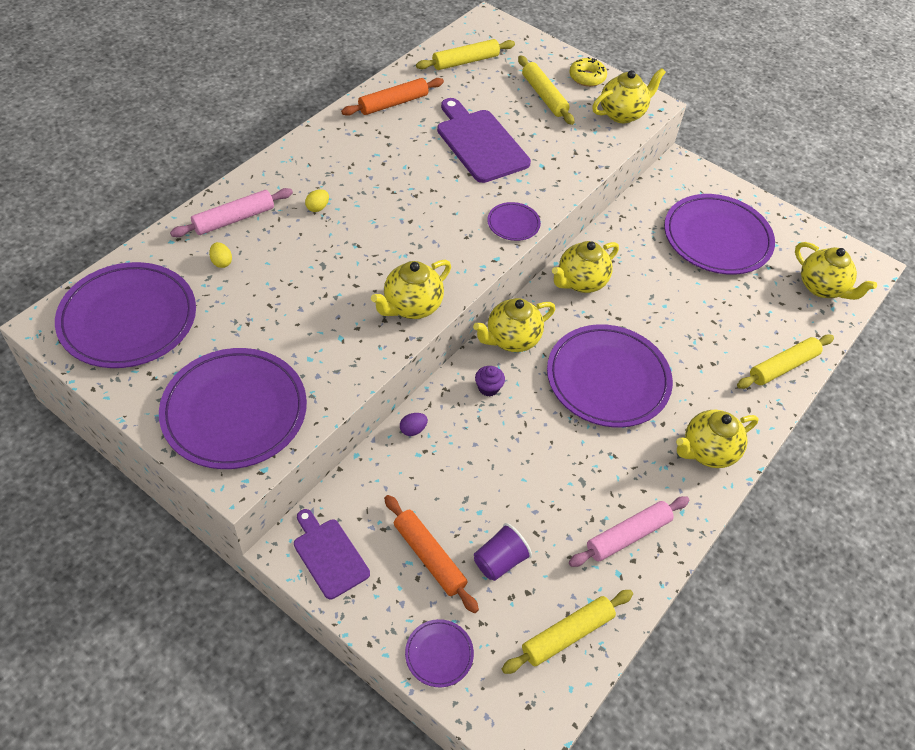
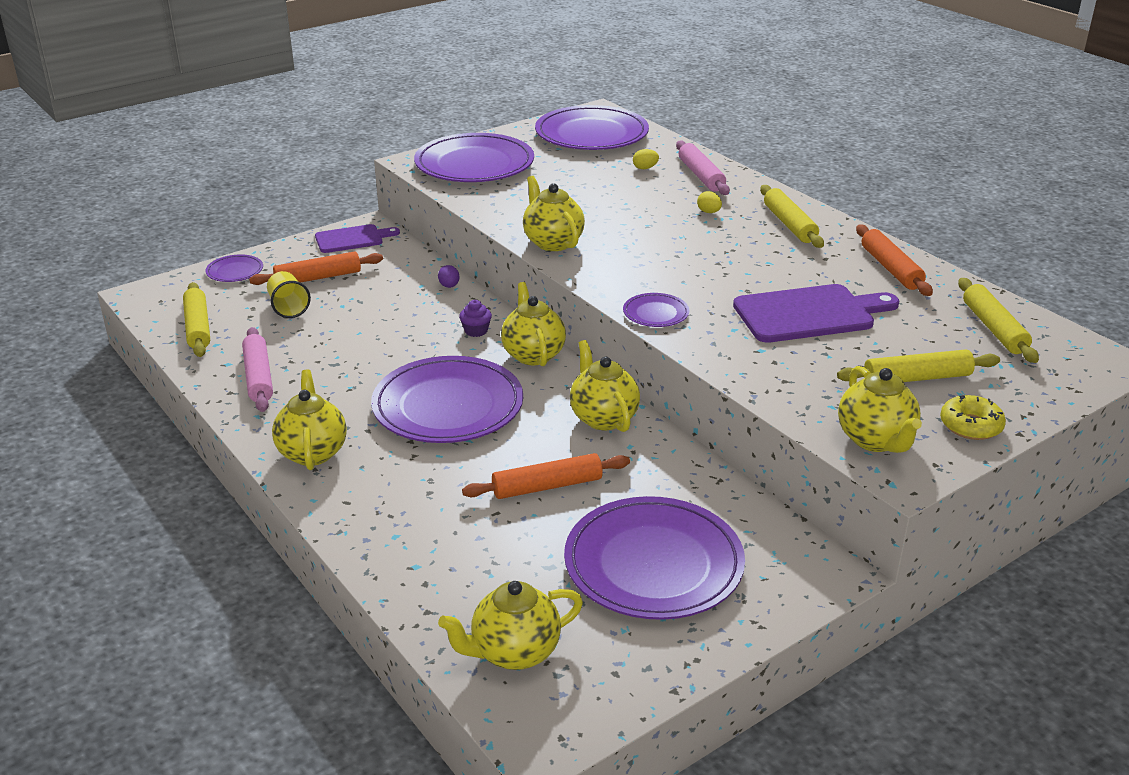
camera: 110 degrees right, 20 degrees down
(499, 561) = (288, 307): purple cup -> yellow cup
(673, 300) = (547, 486): none -> orange rolling pin
(783, 366) = (392, 554): yellow rolling pin -> yellow rolling pin (789, 224)

